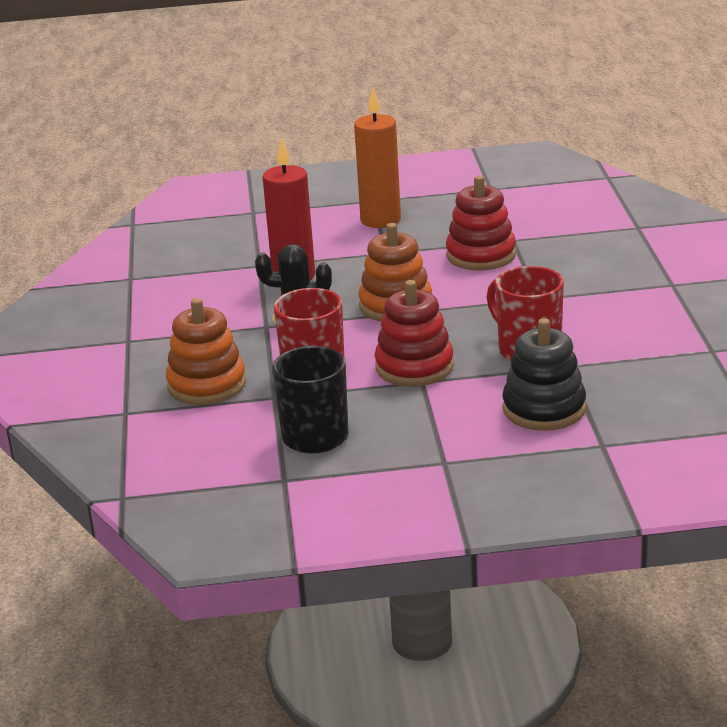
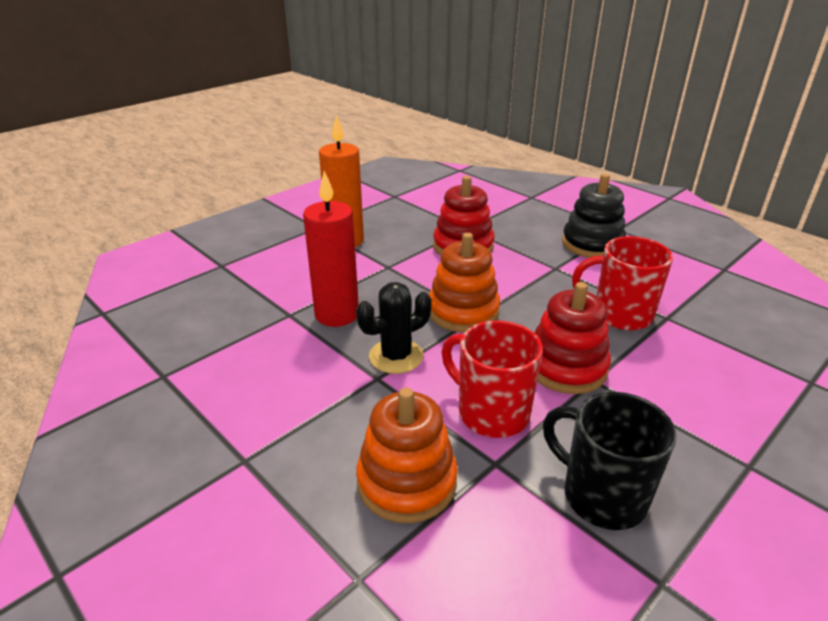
camera: 40 degrees left, 5 degrees up
(544, 409) = (720, 366): black stacking toy -> black stacking toy (592, 244)

